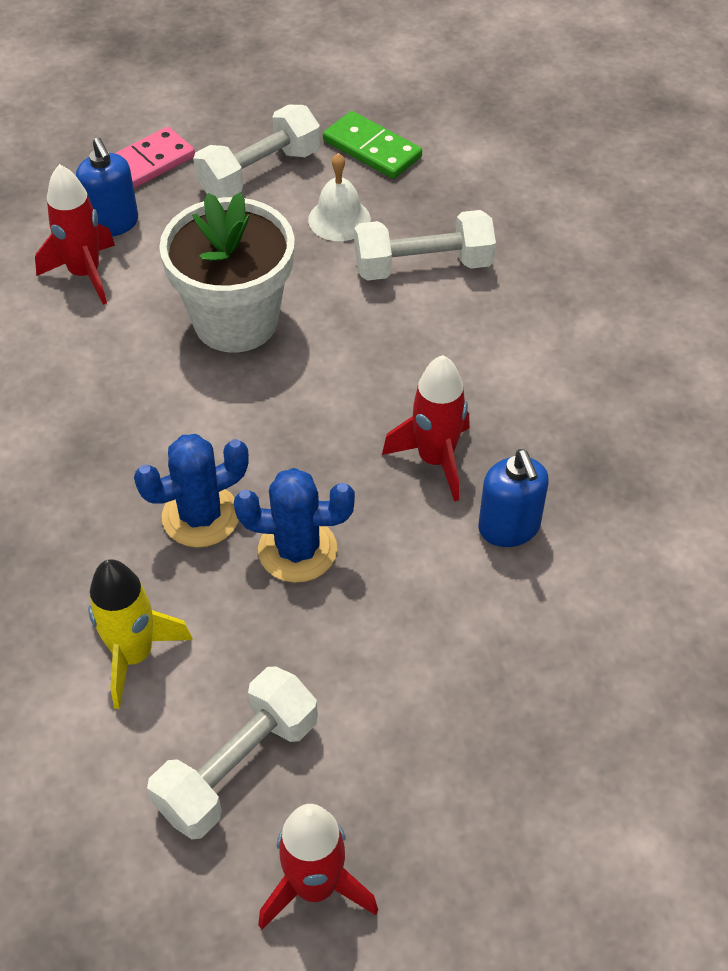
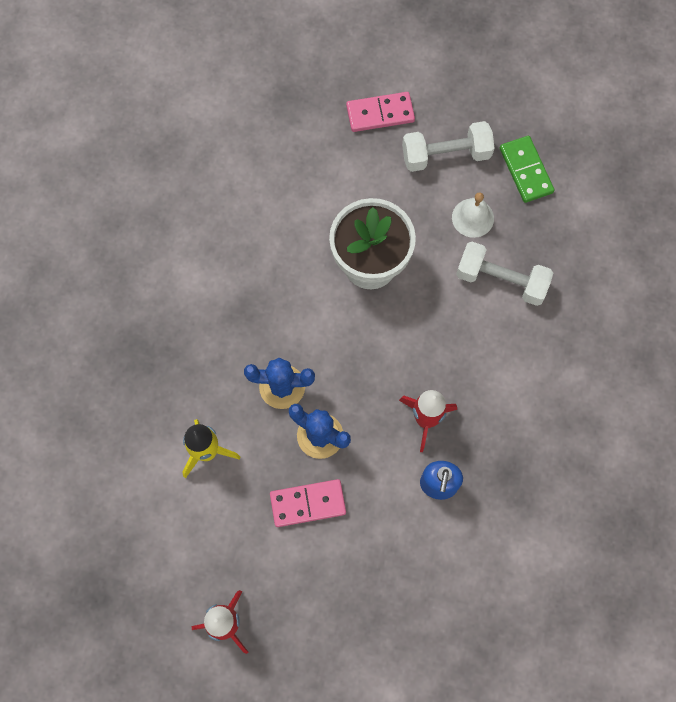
camera: 30 degrees right, 20 degrees up
(85, 274) = (304, 183): red rocket -> none
(113, 223) = (338, 152): blue soap dispenser -> none
(238, 767) = (224, 542): white dumbbell -> none
(336, 645) = (308, 503): none -> pink domino

